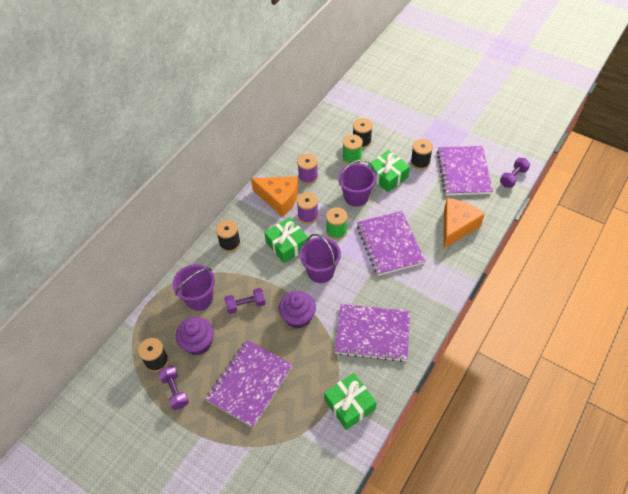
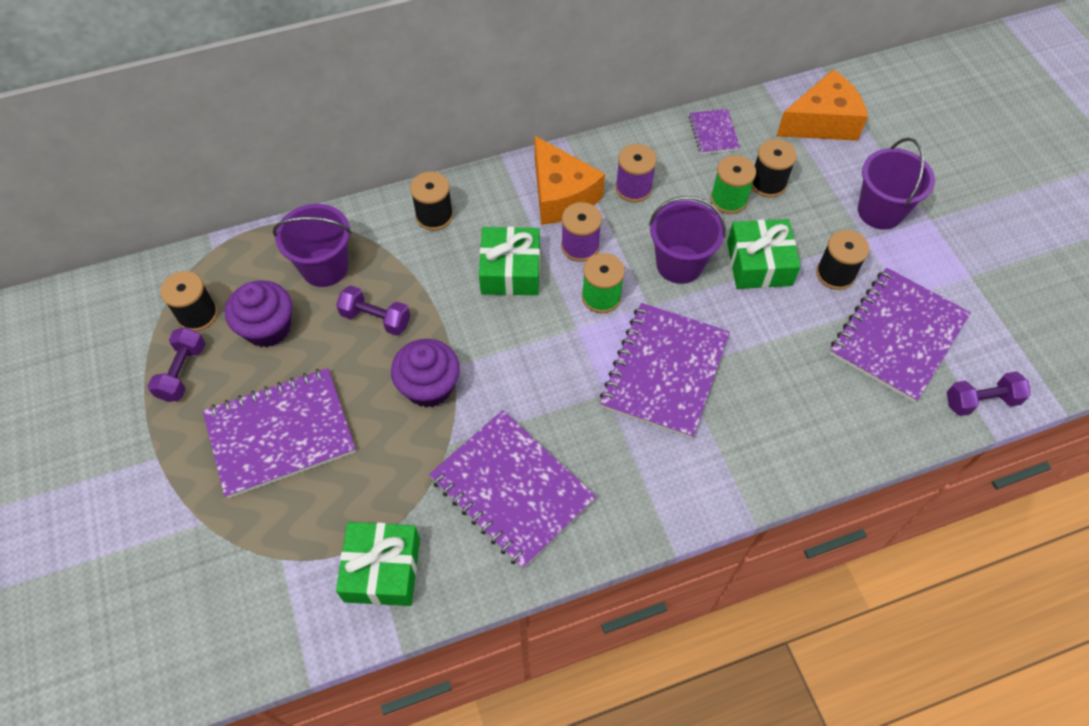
camera: 35 degrees right, 5 degrees up
(320, 133) = (713, 133): none -> purple notebook
(320, 271) = (522, 342): purple bucket -> purple bucket (880, 211)
(457, 226) = (801, 417): orange cheese -> orange cheese (822, 122)

